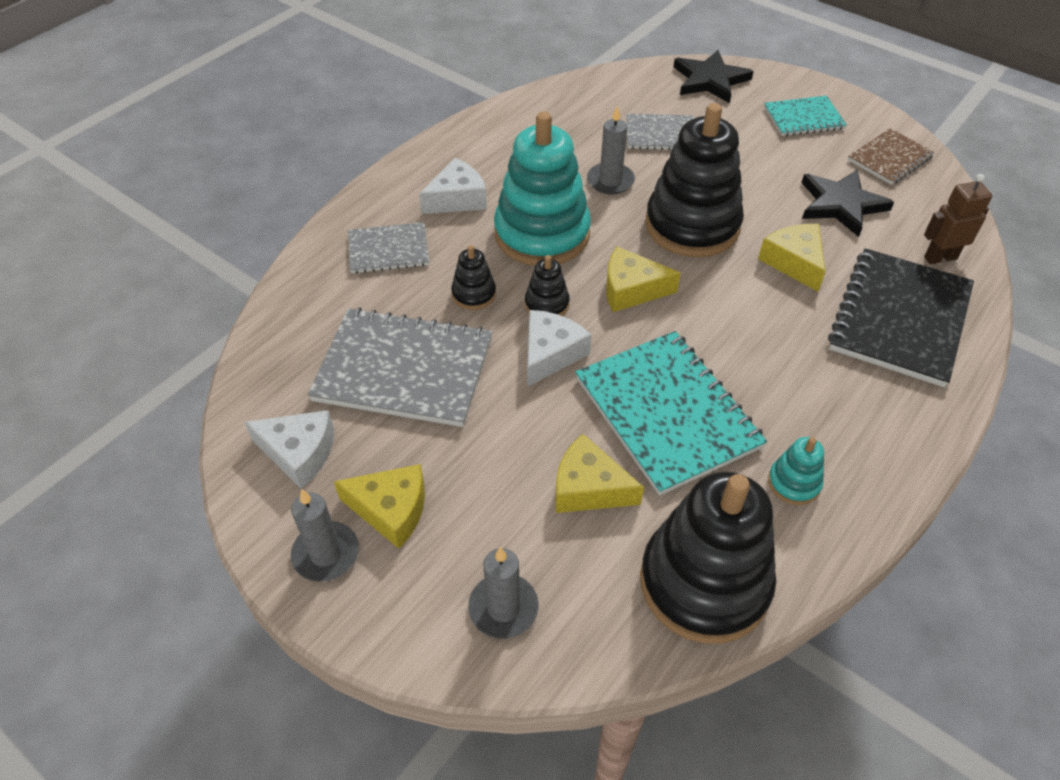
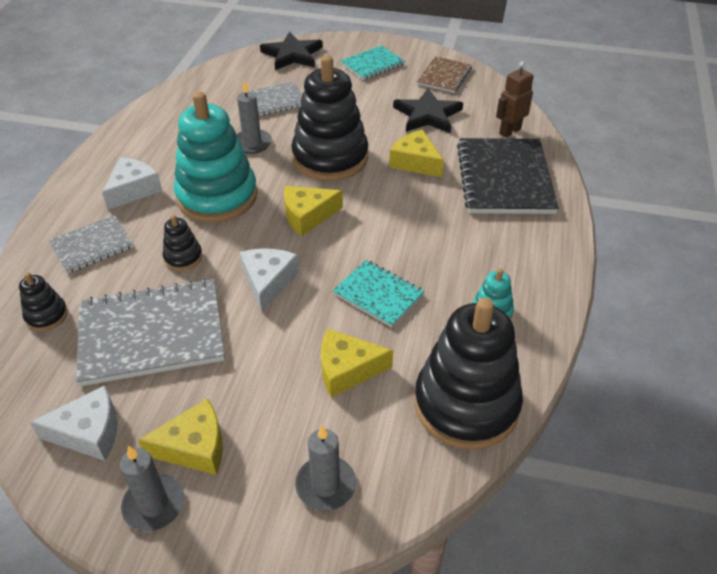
camera: 25 degrees left, 5 degrees down
(547, 304) = (247, 246): black stacking toy -> black stacking toy (46, 315)
(667, 413) = (378, 294): turquoise notebook -> turquoise notebook, size x0.56

